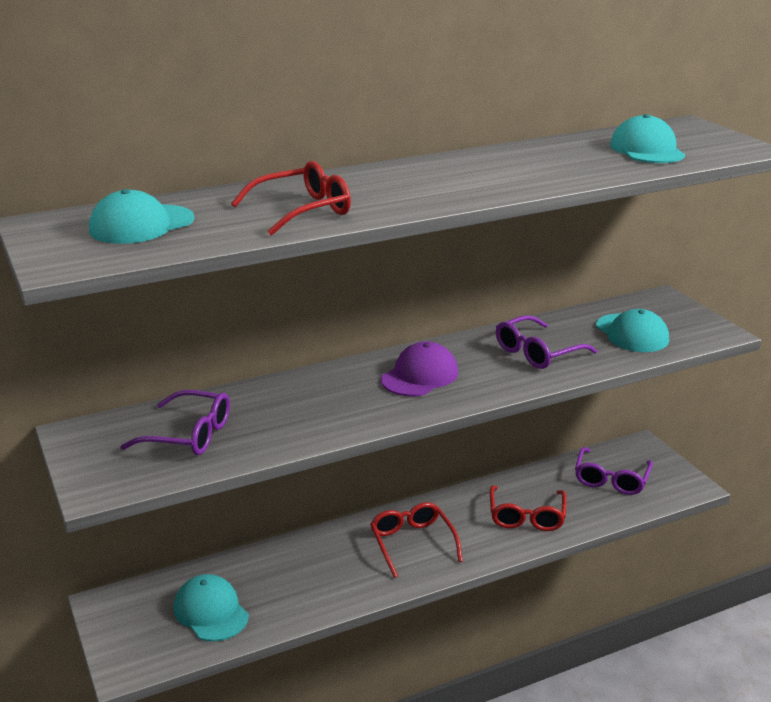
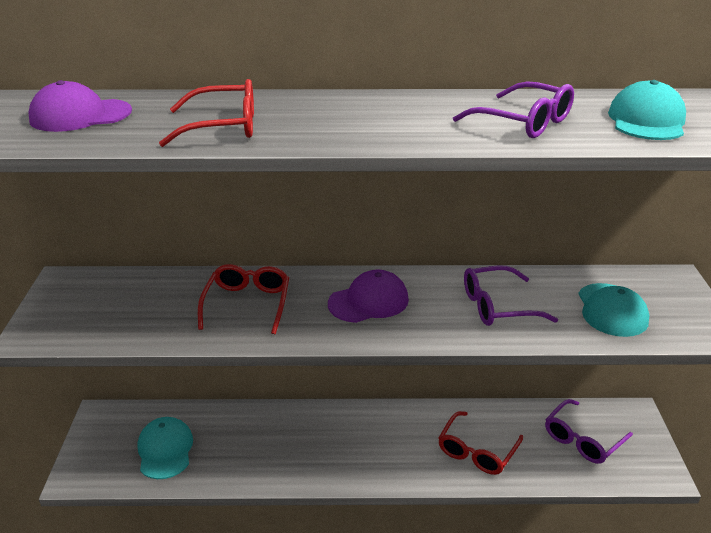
camera: 25 degrees right, 5 degrees up
(141, 225) = (80, 115): turquoise cap -> purple cap
(189, 435) = (138, 306): purple glasses -> purple glasses (523, 122)
(412, 543) = (359, 443): red glasses -> red glasses (247, 304)

